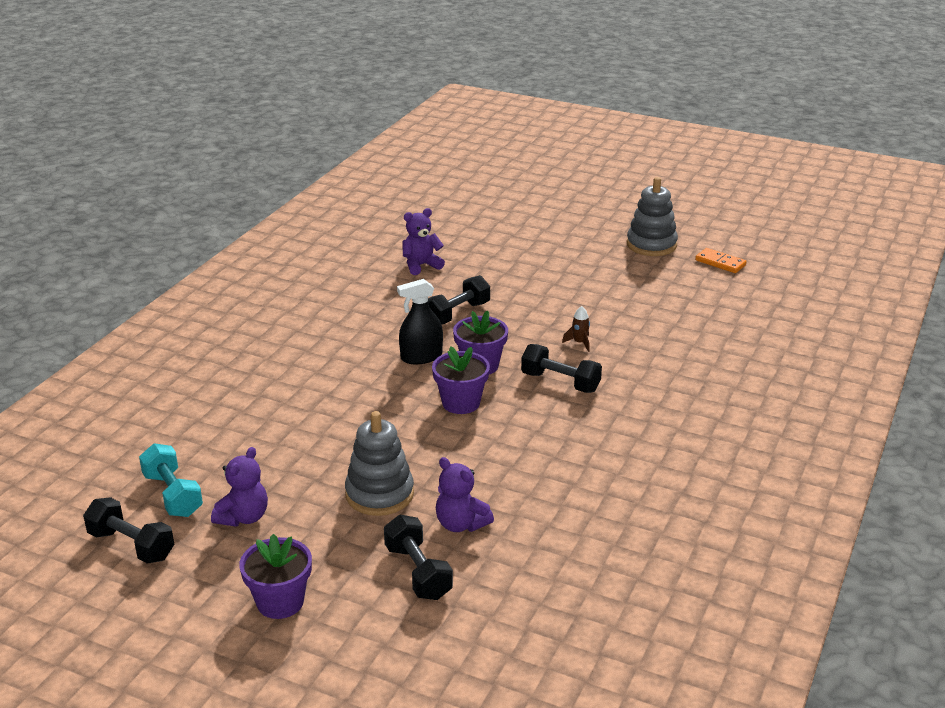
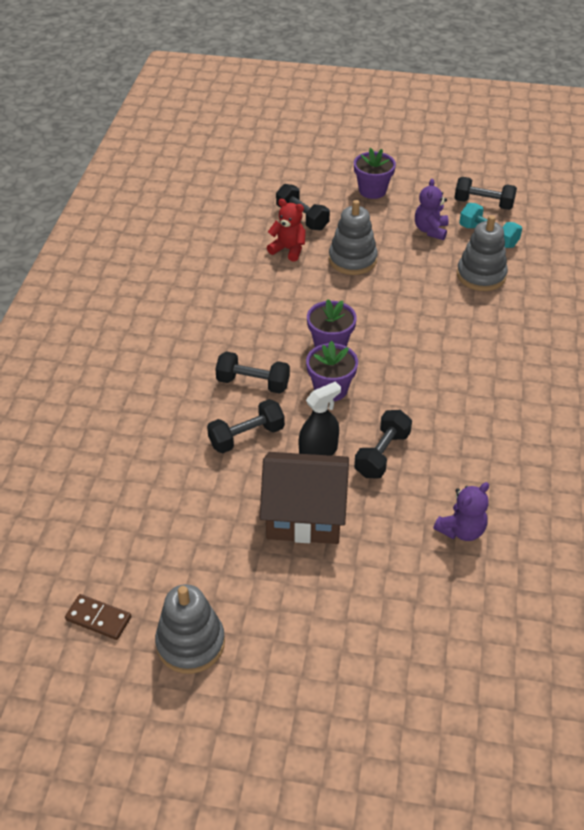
camera: 165 degrees right, 15 degrees up
(230, 446) = (481, 275): none -> grey stacking toy
(421, 357) = (388, 389): black spray bottle -> black spray bottle (318, 451)
(461, 524) = (288, 249): purple teddy bear -> red teddy bear
(544, 289) = (305, 514): none -> brown house
(579, 343) = (246, 436): brown rocket -> black dumbbell
(720, 263) = (98, 618): orange domino -> brown domino

